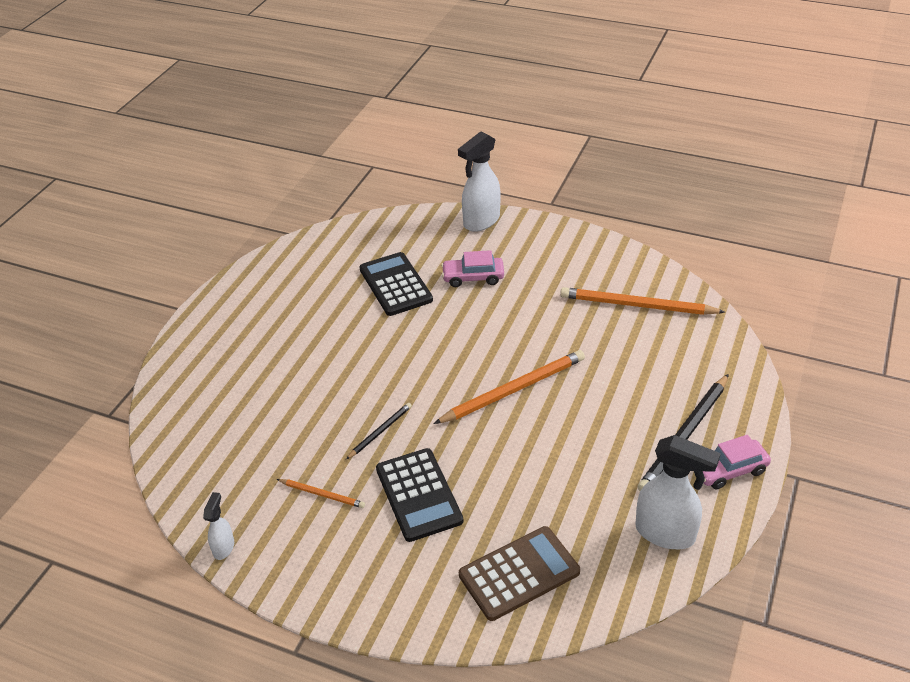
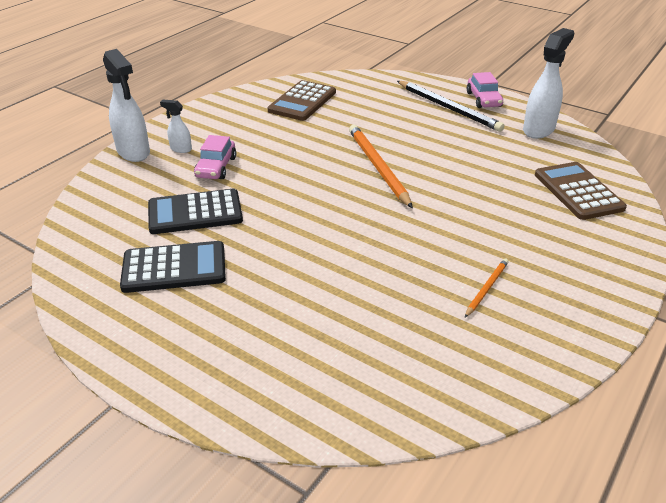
camera: 80 degrees left, 5 degrees down
(224, 547) = (556, 367): white spray bottle -> white spray bottle (180, 149)
(380, 431) = (409, 244): black pencil -> none
(419, 495) = (493, 230): black calculator -> black calculator (174, 268)
(637, 305) = (302, 101): orange pencil -> brown calculator

